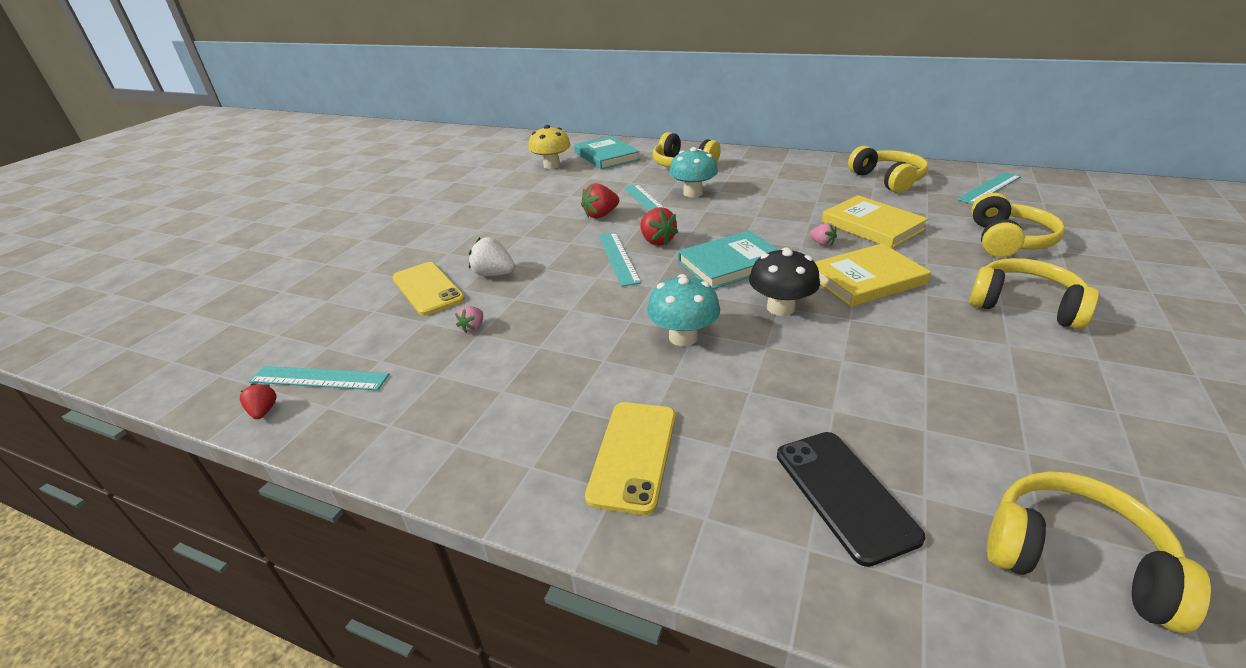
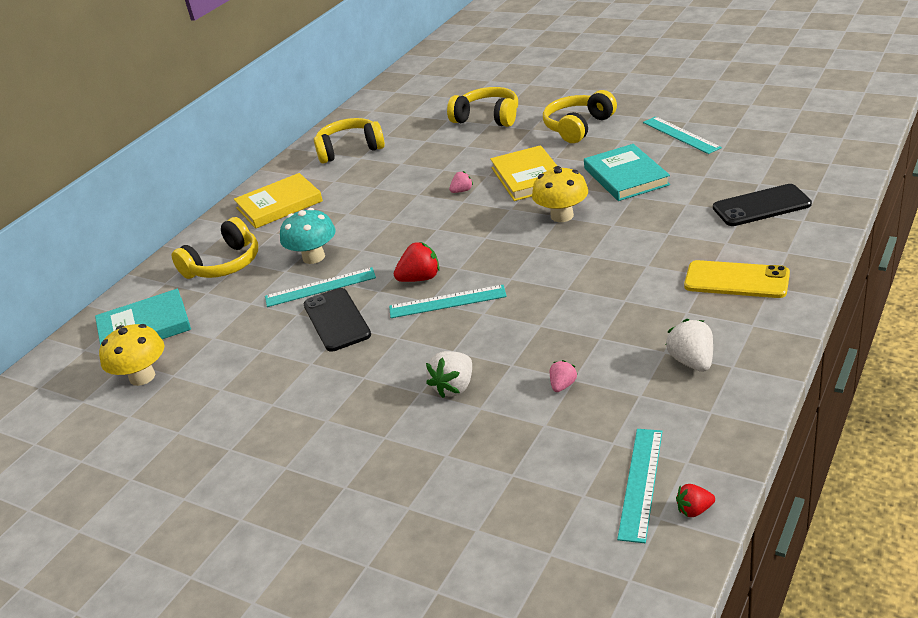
camera: 80 degrees left, 0 degrees up
(427, 289) = (473, 437): yellow phone -> none
(473, 328) = (563, 385): pink strawberry -> pink strawberry turned 90 degrees counterclockwise
(476, 411) = (692, 361): none -> white strawberry
(601, 215) = (337, 320): red strawberry -> black phone
(683, 337) = (597, 261): turquoise mushroom -> none
(730, 264) = (483, 237): turquoise book -> turquoise book (626, 176)
(780, 308) = (562, 216): black mushroom -> yellow mushroom
(872, 226) = (439, 166): yellow book -> yellow book (279, 204)
(989, 188) = (394, 110): turquoise ruler -> turquoise ruler (681, 135)
(1074, 559) = (794, 152): yellow headphones -> none

